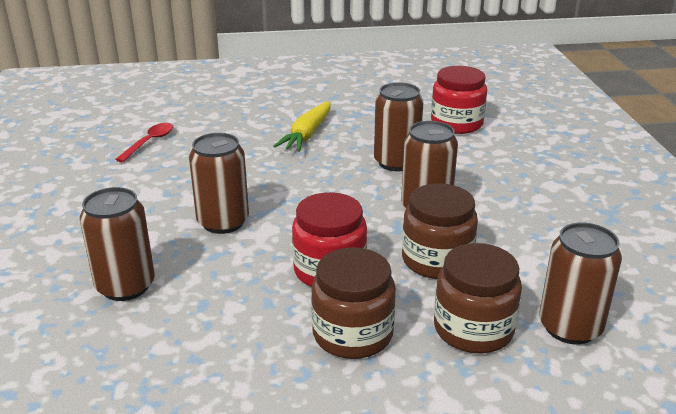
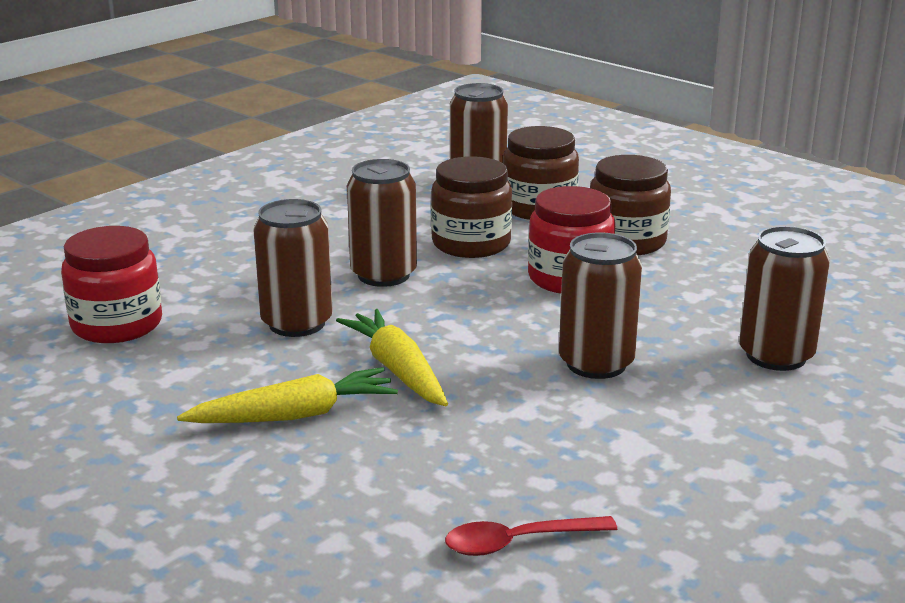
camera: 130 degrees left, 5 degrees down
(307, 169) = (397, 370): none -> yellow carrot

